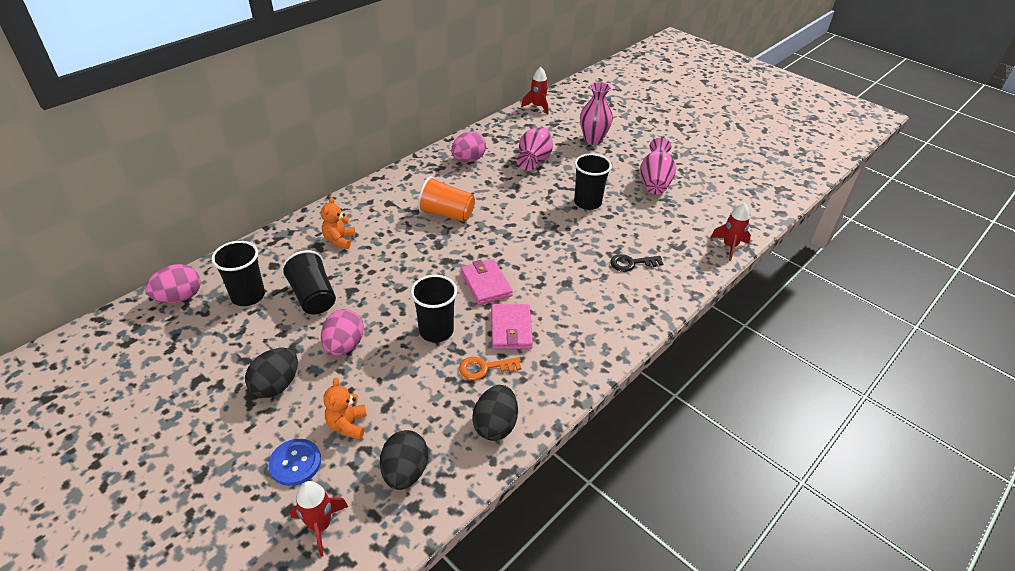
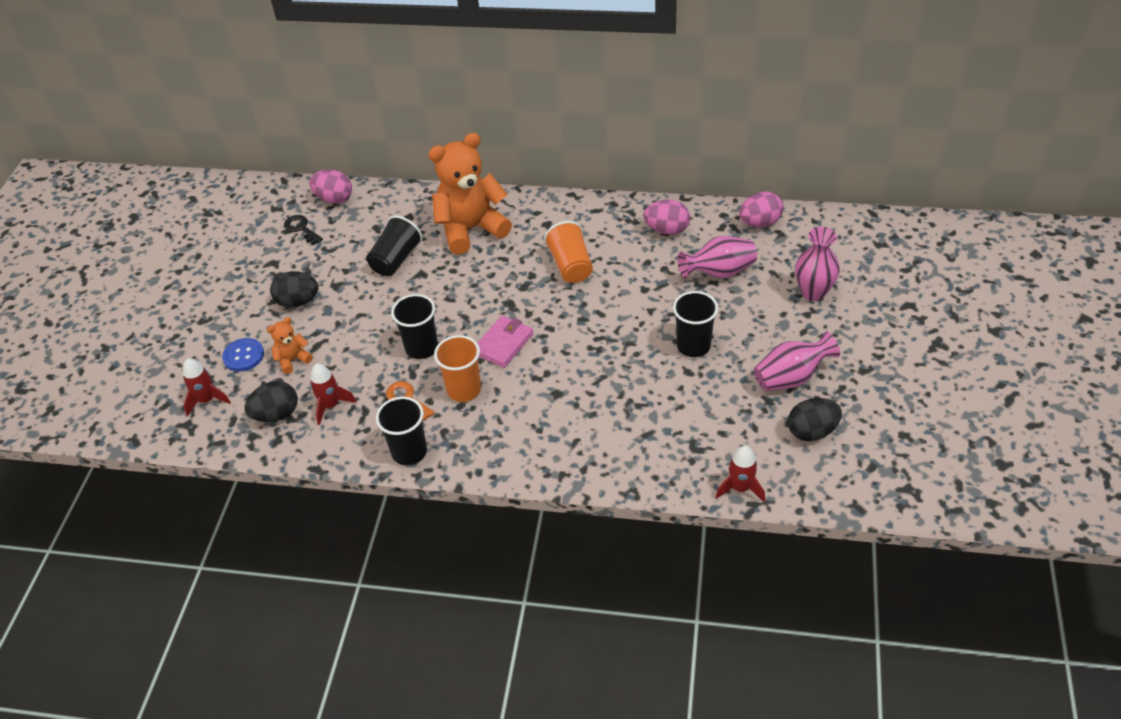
camera: 60 degrees right, 5 degrees up
(248, 296) = (366, 228): black cup -> black cup (409, 452)
(339, 240) = (471, 229): orange teddy bear -> orange teddy bear, size x2.24
(344, 346) = (362, 309): pink egg -> pink egg (760, 223)
(495, 425) = (355, 438): black egg -> black egg (812, 431)
(511, 329) = (464, 390): pink wallet -> orange cup
(537, 107) = (823, 220): red rocket -> red rocket (331, 405)
(631, 263) = (631, 424): black key -> black key (301, 229)

